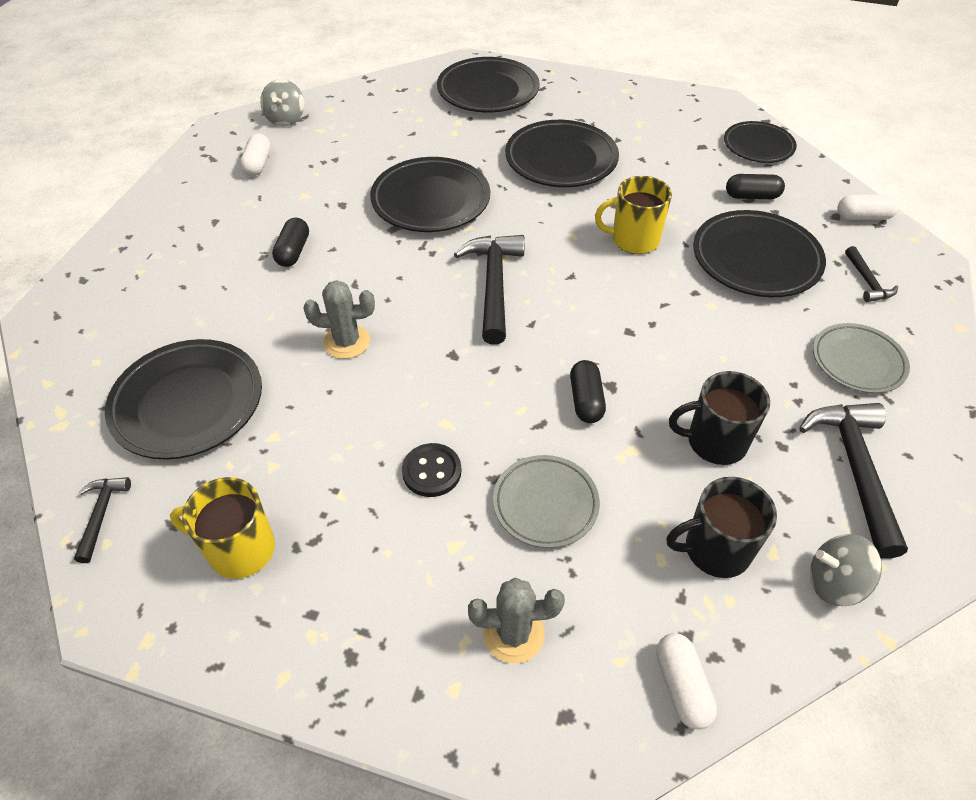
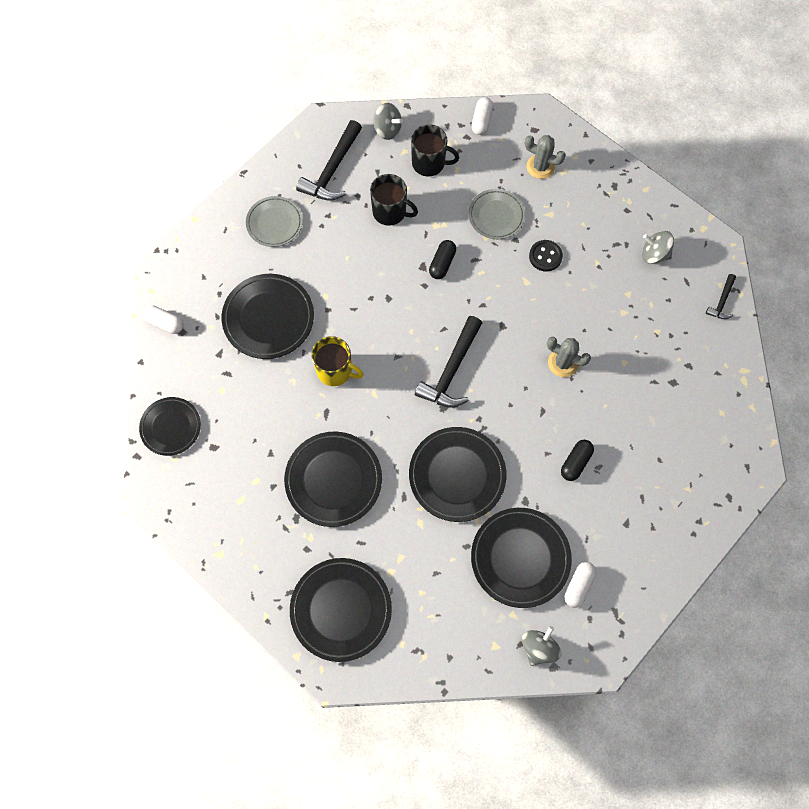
camera: 155 degrees left, 20 degrees up
(188, 403) = (668, 355): black plate -> black plate (520, 558)
(239, 549) = (654, 254): yellow mug -> grey spinning top
(752, 196) = (222, 376): black capsule -> none
(867, 281) = (215, 272): black hammer -> none

